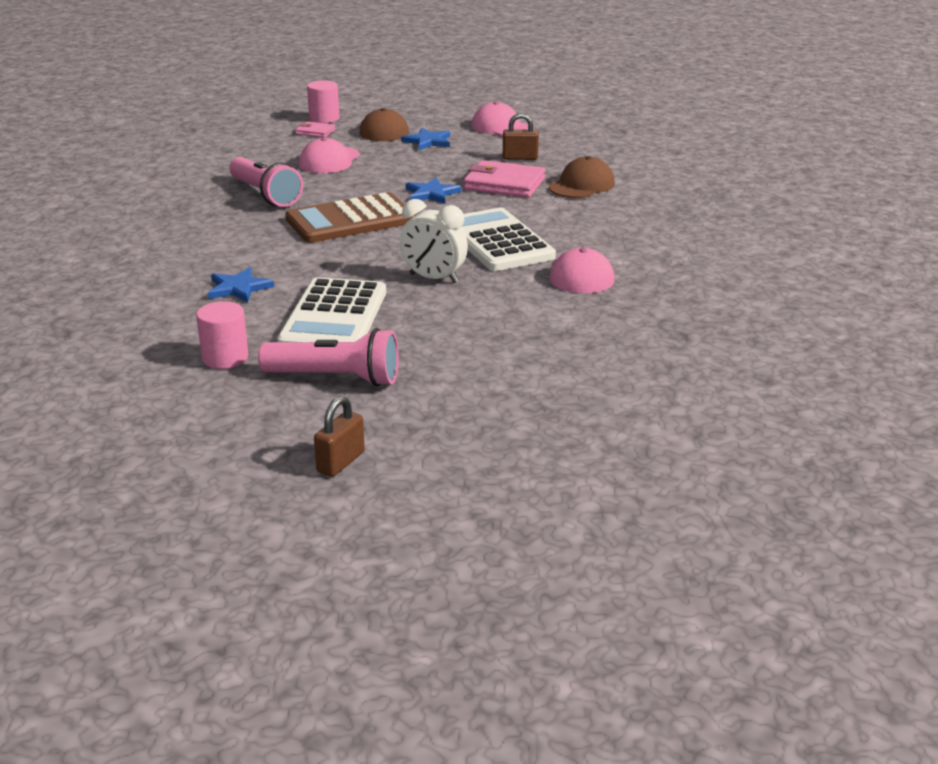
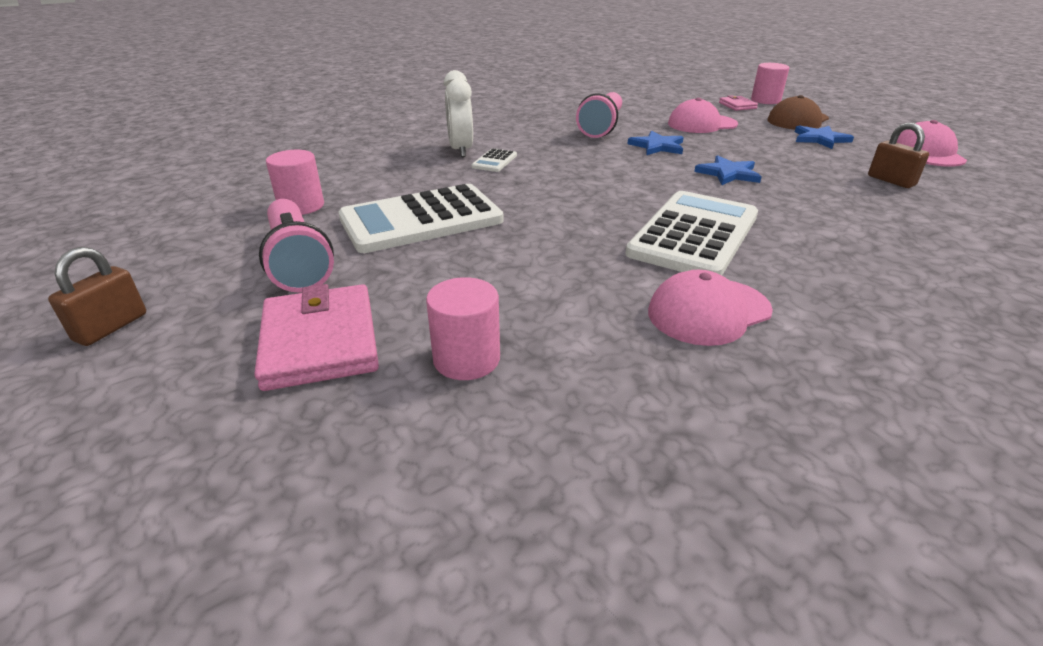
camera: 55 degrees right, 5 degrees up
(238, 288) = (431, 170): blue star -> blue star (657, 146)
(263, 258) = (494, 161): none -> white calculator
(340, 462) = (111, 327): brown padlock -> brown padlock turned 60 degrees counterclockwise
(351, 220) = (615, 164): brown calculator -> none
(434, 278) = (561, 233): white clock -> white clock (461, 150)
(504, 184) = (820, 194): pink wallet -> pink wallet (320, 341)
(540, 352) = (466, 359): none -> pink cylinder
(581, 185) = (915, 230): brown cap -> none

